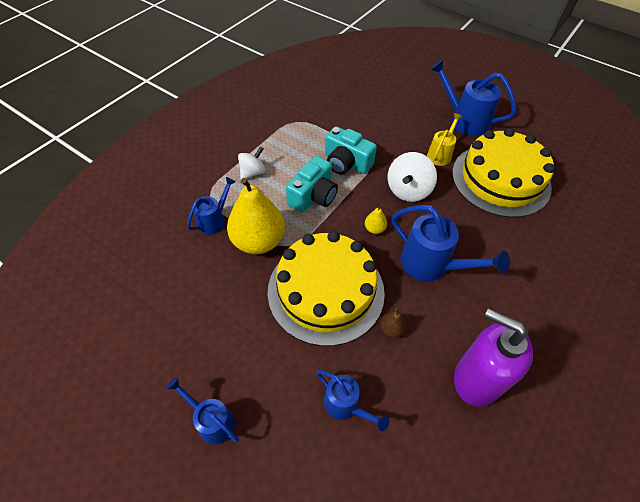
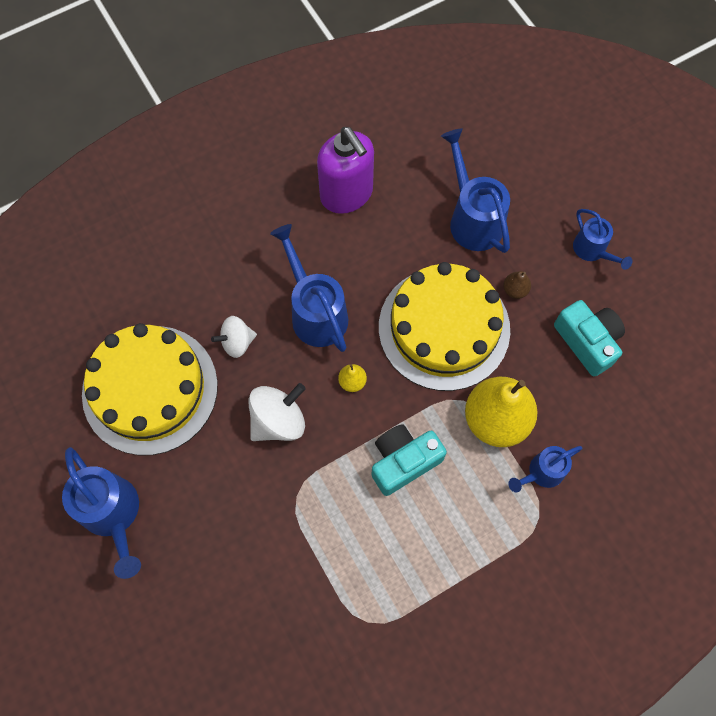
camera: 155 degrees left, 15 degrees up
(252, 172) = (469, 537): white spinning top -> white spinning top (237, 342)
(345, 406) = (472, 218): blue watering can -> blue watering can, size x1.66
(346, 163) = (333, 501): turquoise camera -> turquoise camera (587, 341)
(391, 329) = (397, 264): brown pear -> brown pear (515, 290)
(440, 154) = (196, 463): yellow watering can -> none

